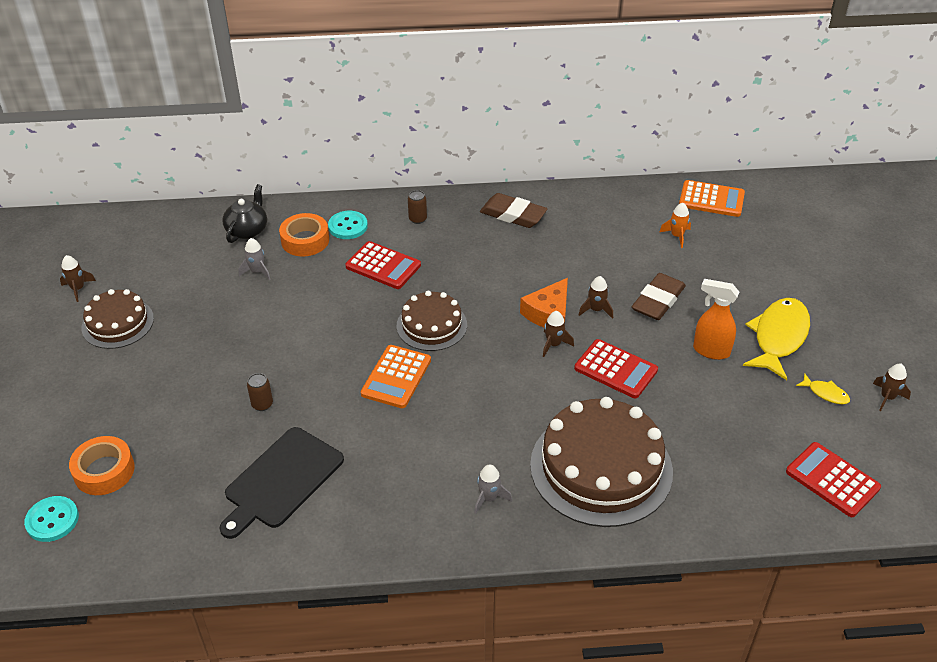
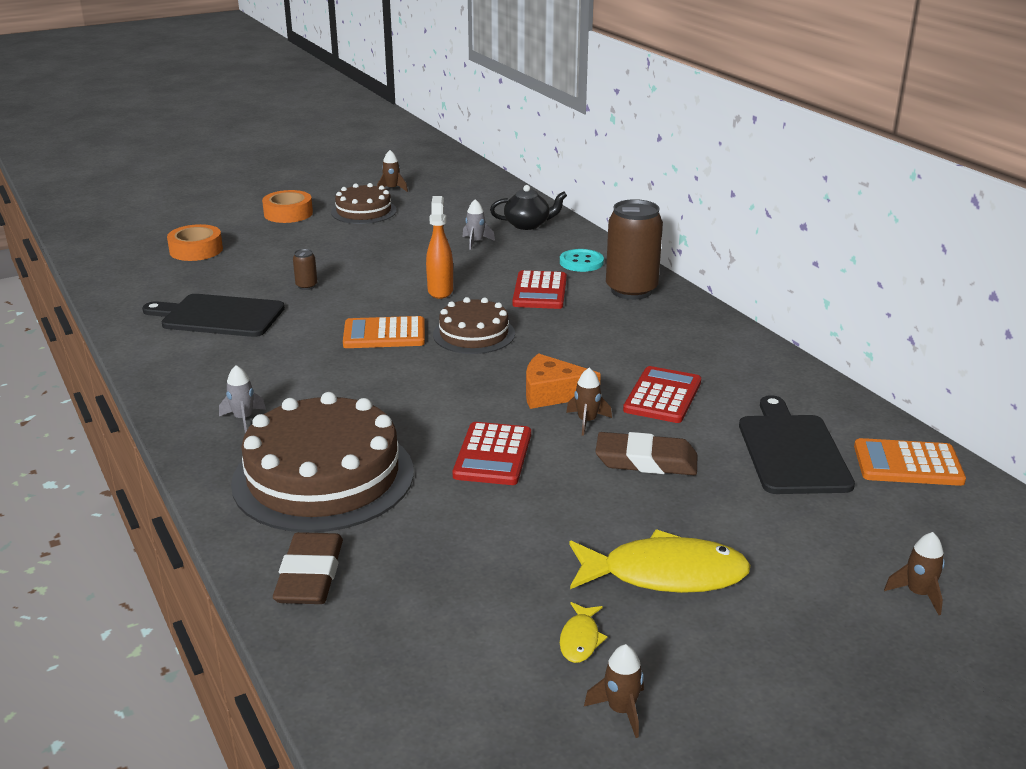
camera: 65 degrees right, 15 degrees down
(52, 520) = (138, 247): turquoise button -> none
(305, 240) = (539, 250): orange tape -> orange tape (288, 213)
(417, 219) = (631, 290): brown can -> brown can, size x2.39
(513, 215) = (701, 337): brown eraser -> brown eraser (310, 575)
(553, 344) = (502, 407): brown rocket -> brown rocket (918, 594)
(677, 236) = (792, 451): orange rocket -> black cutting board
(710, 351) = (585, 519): orange spray bottle -> orange spray bottle (440, 291)
(711, 199) = (908, 464): orange calculator -> orange calculator turned 105 degrees clockwise
(832, 480) = (402, 672): red calculator -> red calculator (662, 396)

